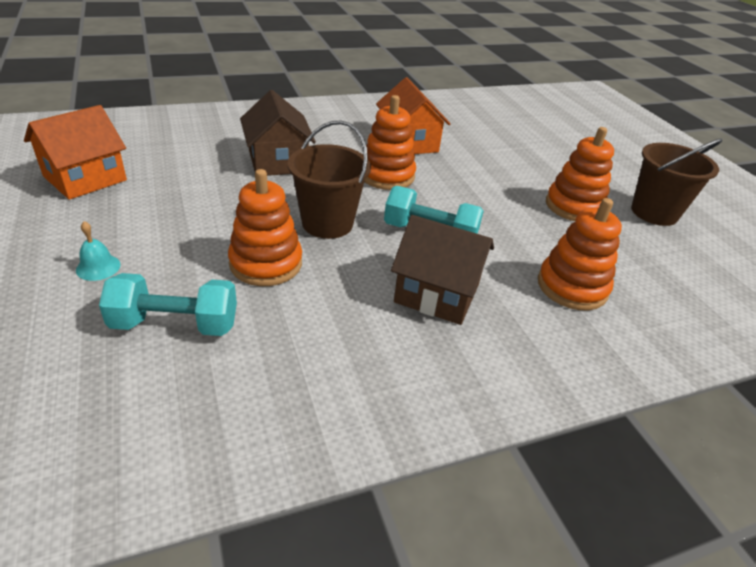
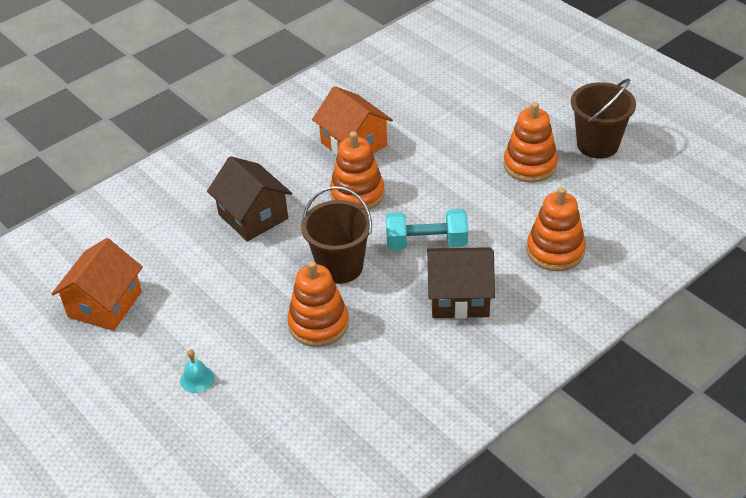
camera: 15 degrees left, 5 degrees up
(175, 324) = (292, 398): turquoise dumbbell -> none

